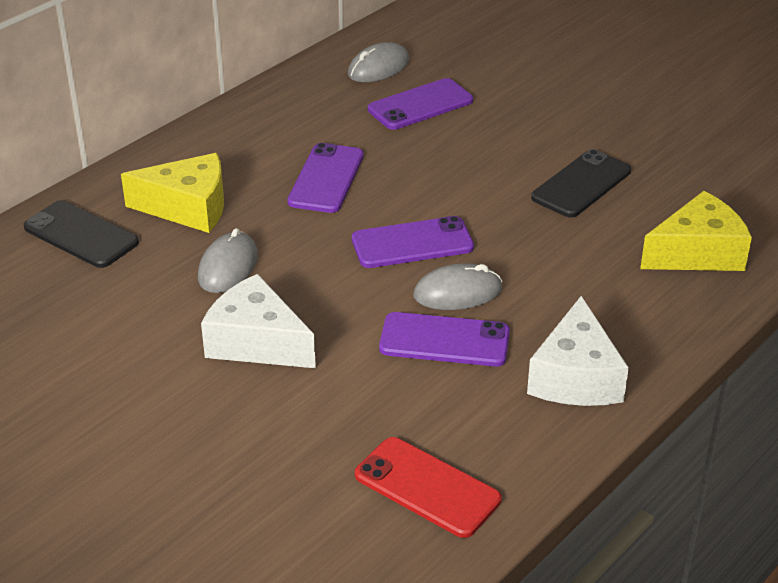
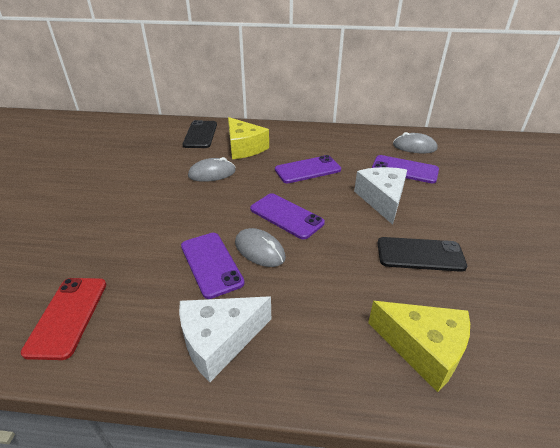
camera: 55 degrees right, 0 degrees up
(256, 342) = (161, 204): white cheese -> white cheese (382, 200)

